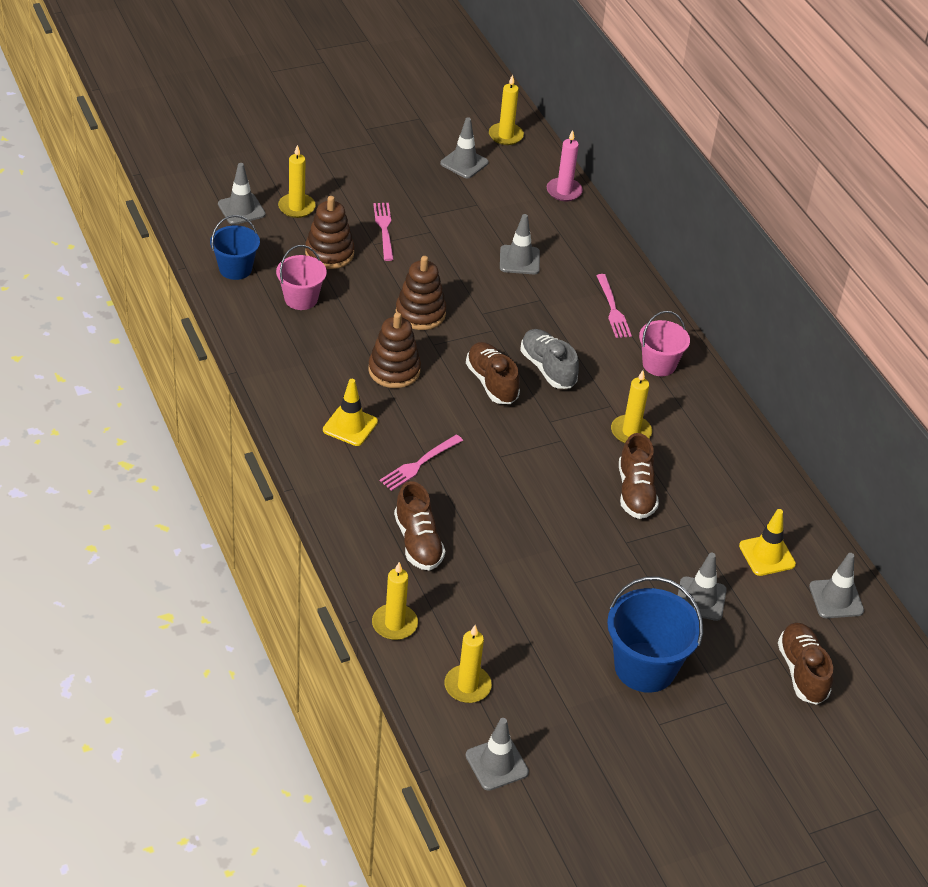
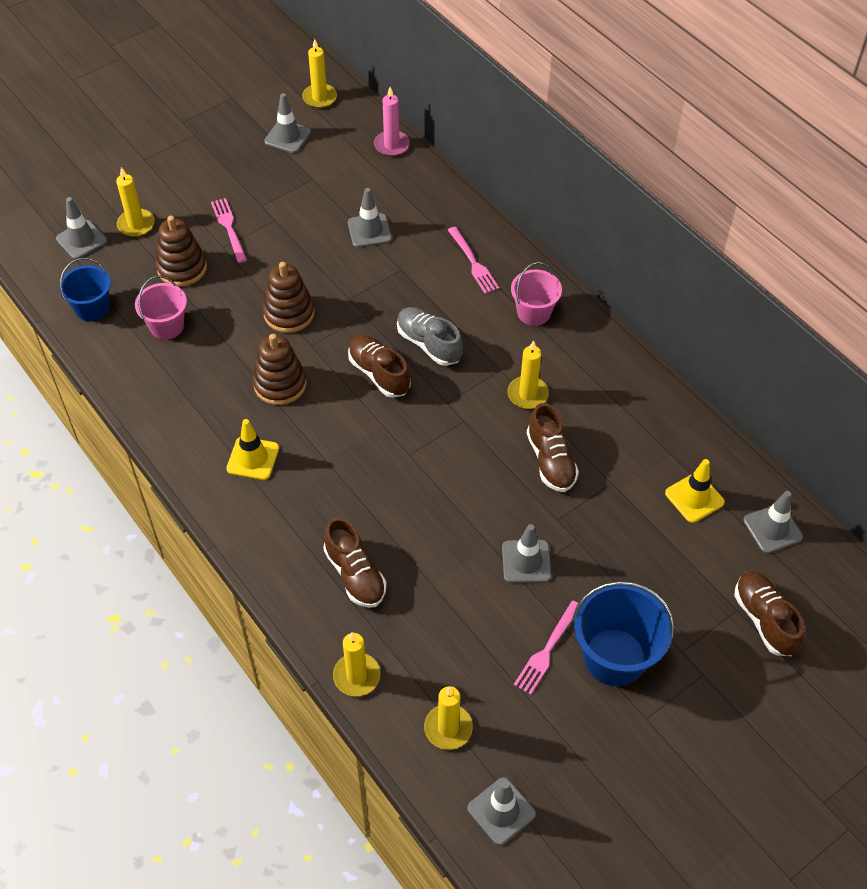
camera: 10 degrees left, 10 degrees up
(419, 464) = (332, 484): pink fork -> pink fork (547, 650)
(700, 599) = (646, 564): grey traffic cone -> grey traffic cone (526, 561)

